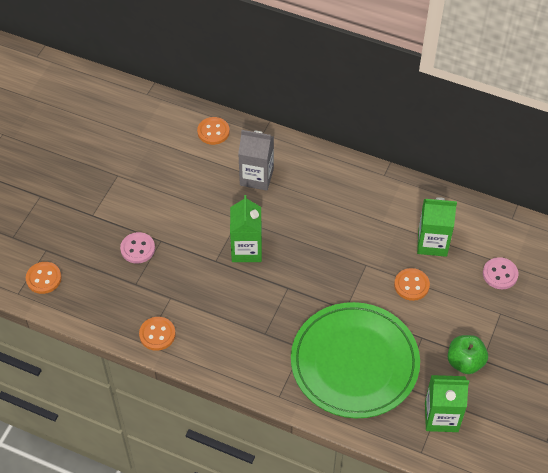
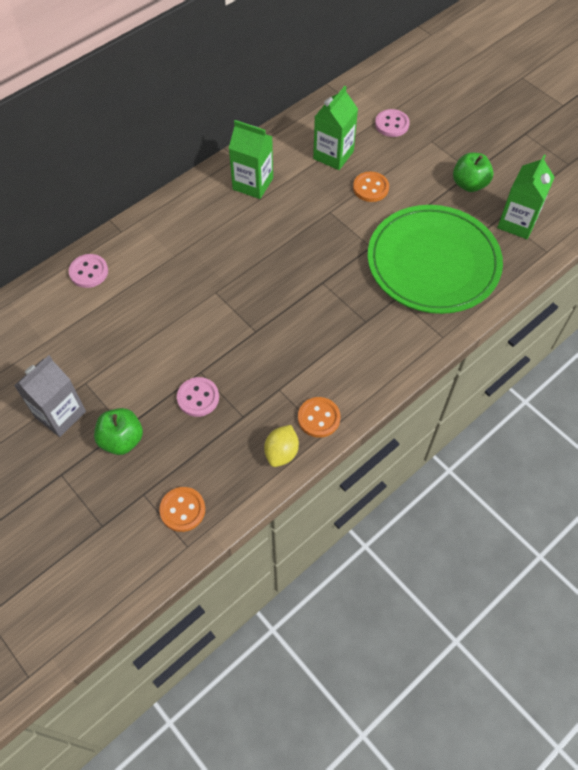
camera: 65 degrees left, 5 degrees up
(82, 218) = (122, 440): none -> green apple
(116, 321) = (281, 452): none -> yellow lemon
(213, 132) = (89, 272): orange button -> pink button
(246, 250) = (257, 299): green carton -> green carton (253, 184)
(256, 177) = (173, 257): grey carton -> grey carton (60, 414)

